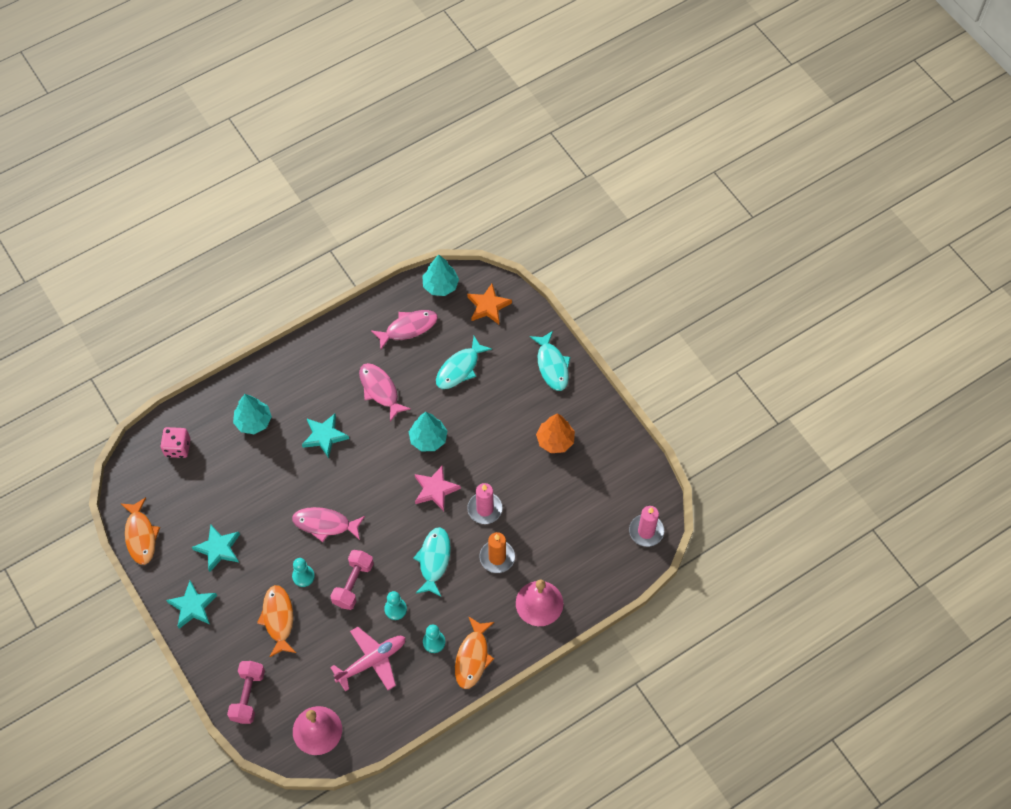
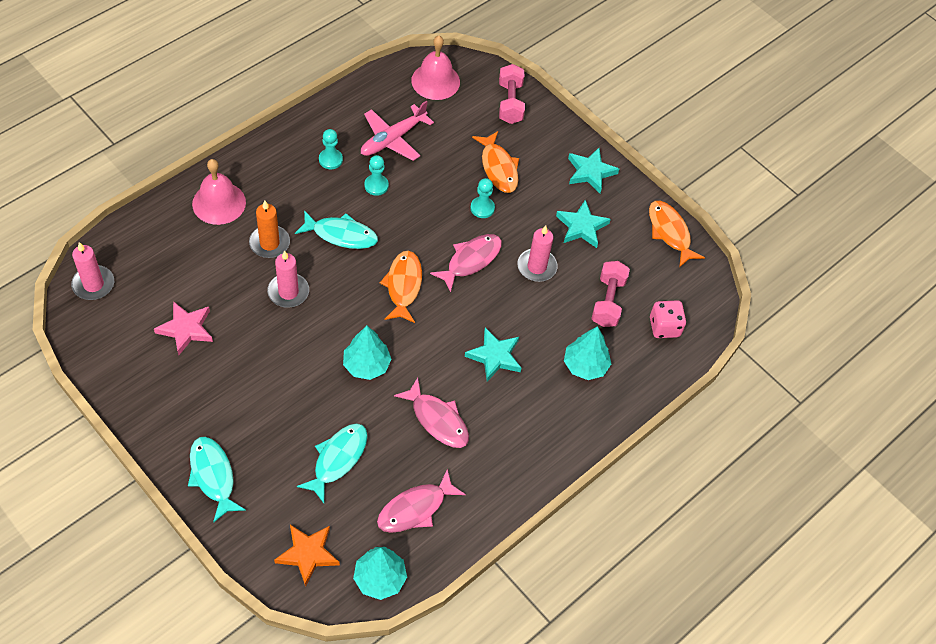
camera: 165 degrees right, 5 degrees down
(269, 513) = (536, 267): none -> pink candle
(325, 524) = (471, 260): pink fish -> pink fish turned 45 degrees counterclockwise
(353, 584) = (426, 205): pink dumbbell -> pink dumbbell (608, 301)
(434, 560) = (341, 235): turquoise fish -> turquoise fish turned 75 degrees counterclockwise
(435, 489) = (350, 308): pink star -> pink star (186, 329)
(472, 657) = (288, 149): orange fish -> orange fish (403, 286)
(555, 440) = (206, 378): orange tree -> none

